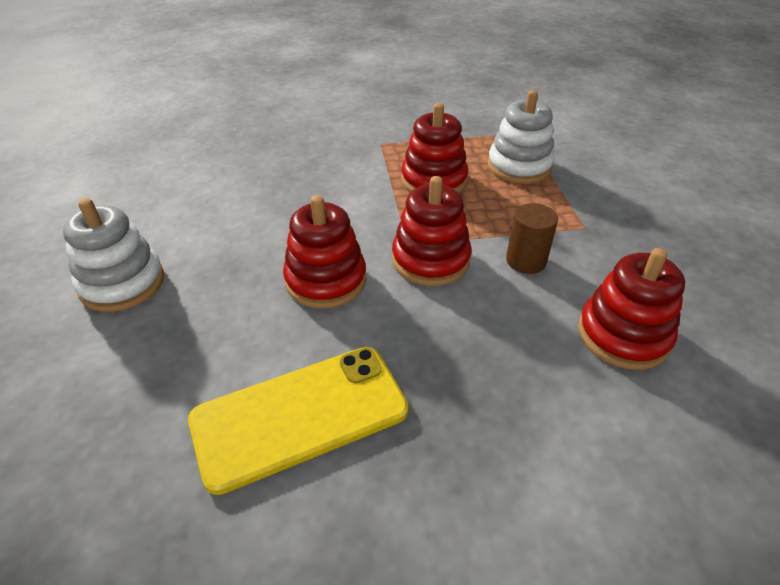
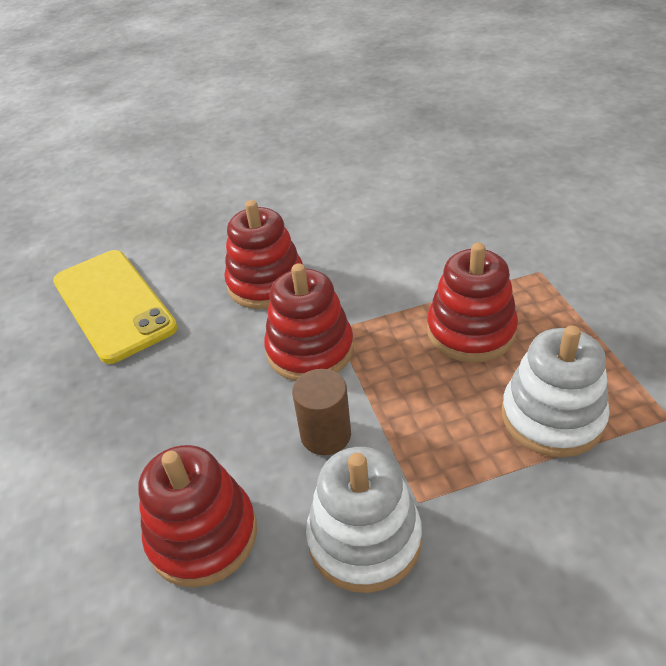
camera: 85 degrees right, 0 degrees up
(122, 283) = (247, 182): white stacking toy -> white stacking toy (364, 539)

